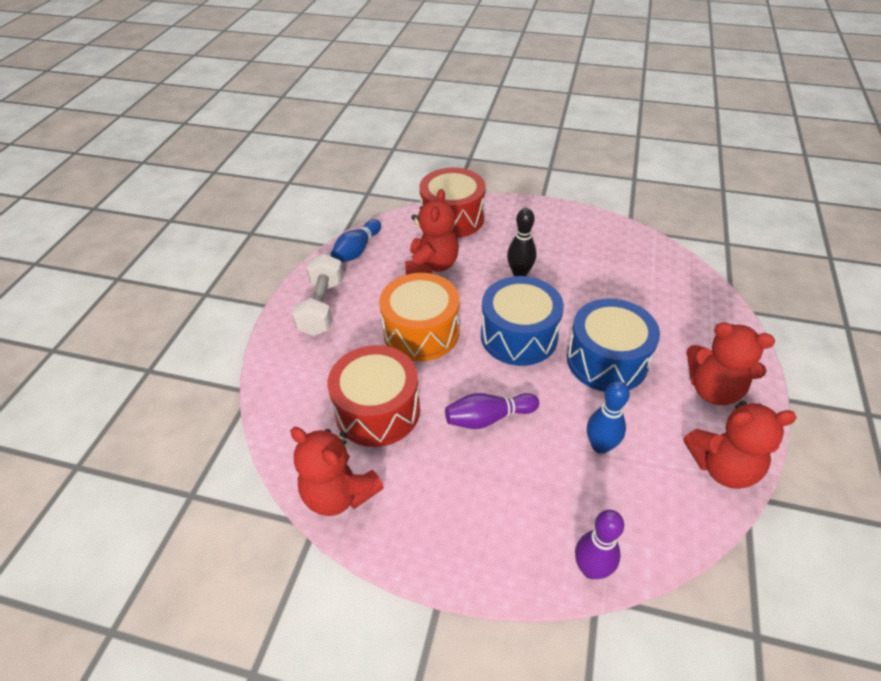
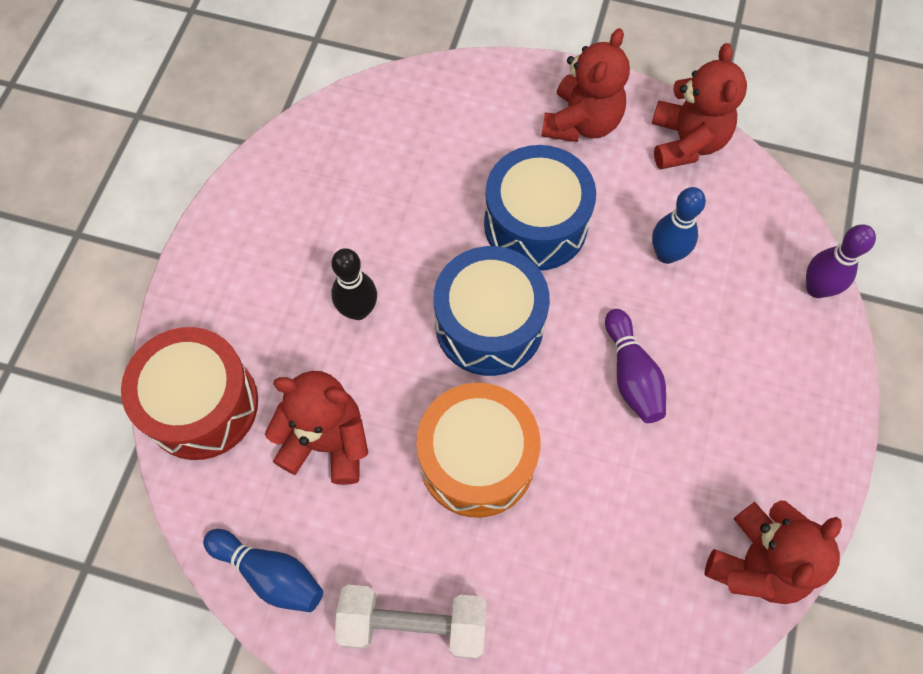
camera: 90 degrees left, 20 degrees up
(377, 410) = (624, 519): red drum -> none

